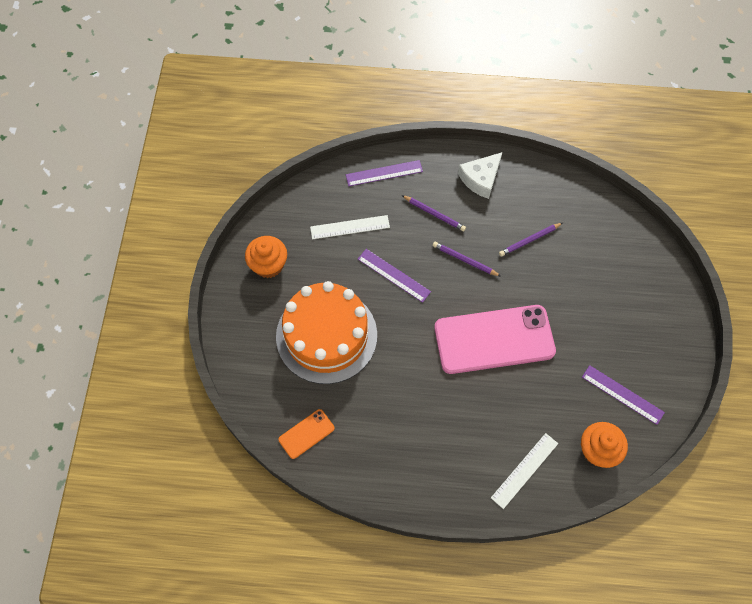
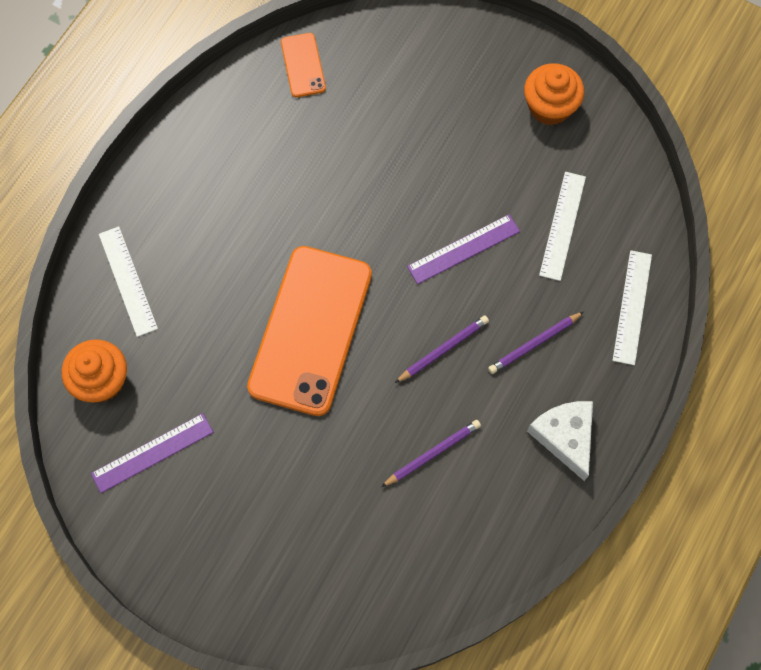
camera: 115 degrees right, 5 degrees up
(326, 335) = (417, 135): orange cake -> none
(384, 173) = (632, 307): purple ruler -> white ruler
(494, 339) = (311, 330): pink phone -> orange phone
(529, 240) = (432, 453): purple pencil -> purple pencil turned 60 degrees clockwise

